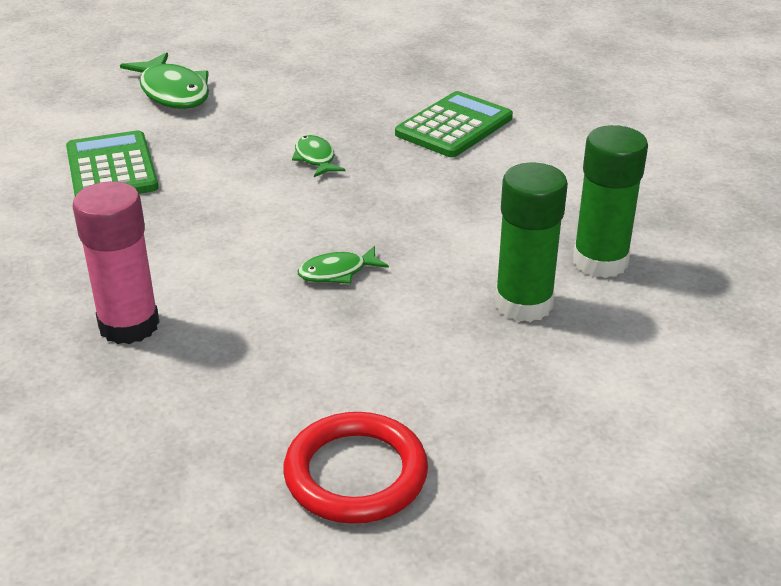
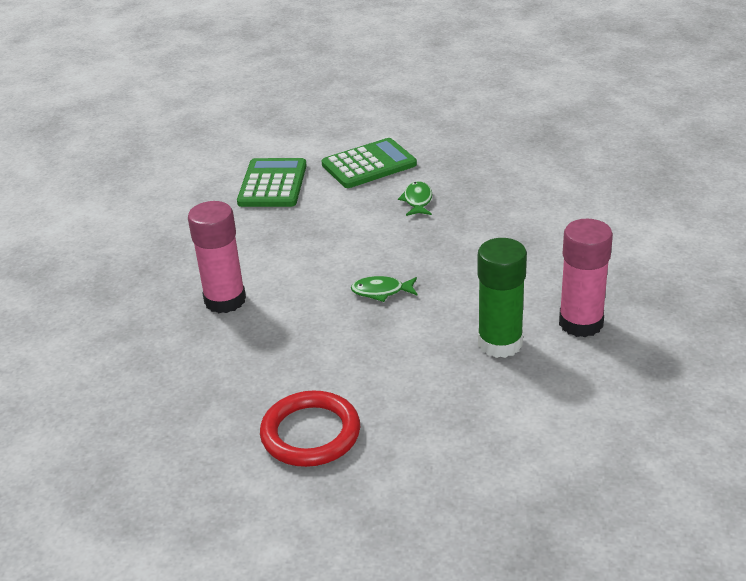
camera: 25 degrees right, 0 degrees up
(173, 92) = (345, 130): green fish -> none
(454, 126) = (539, 192): green calculator -> green calculator (369, 165)
(600, 261) = (581, 323): green glue stick -> pink glue stick

